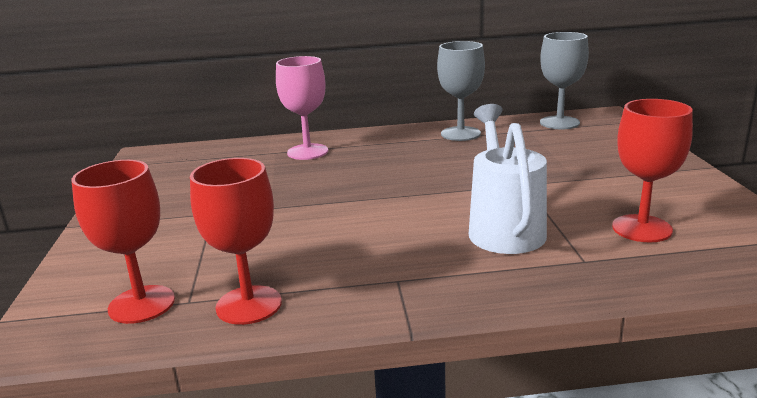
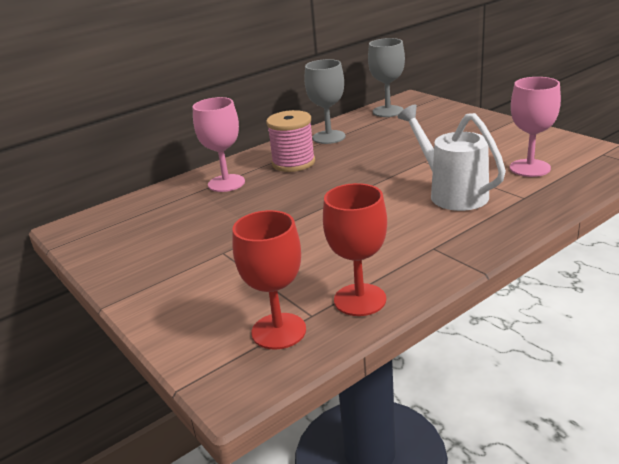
camera: 30 degrees left, 5 degrees up
(391, 149) = (293, 163): none -> pink spool
(642, 228) = (529, 168): red goblet -> pink goblet

